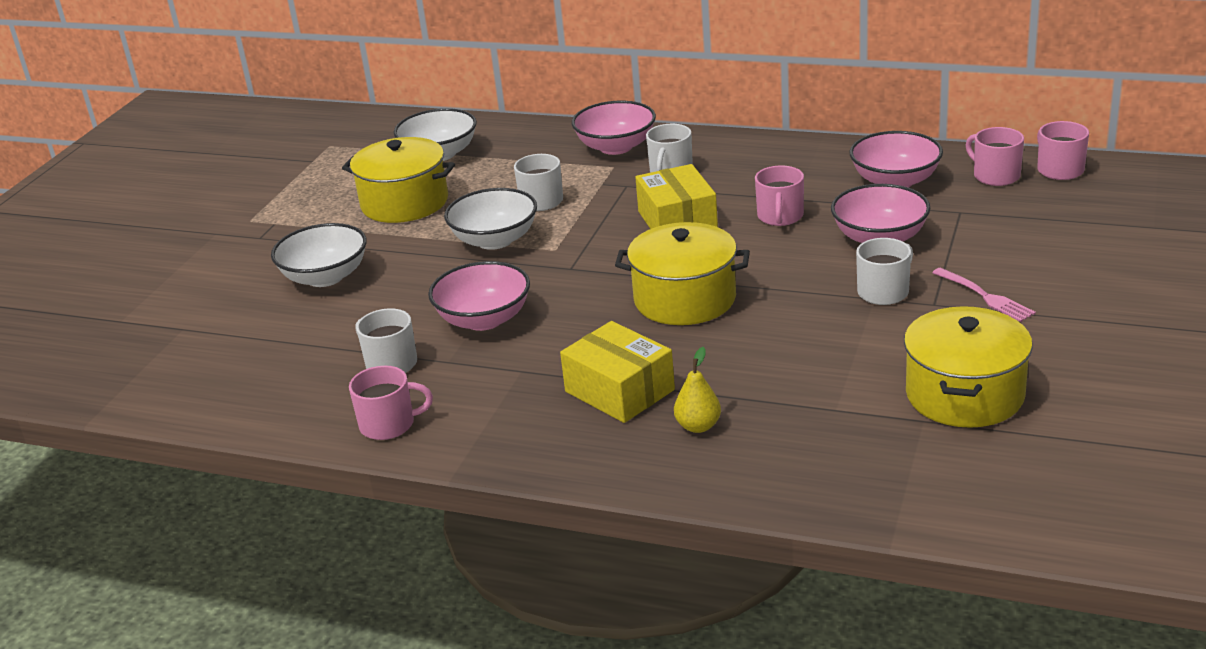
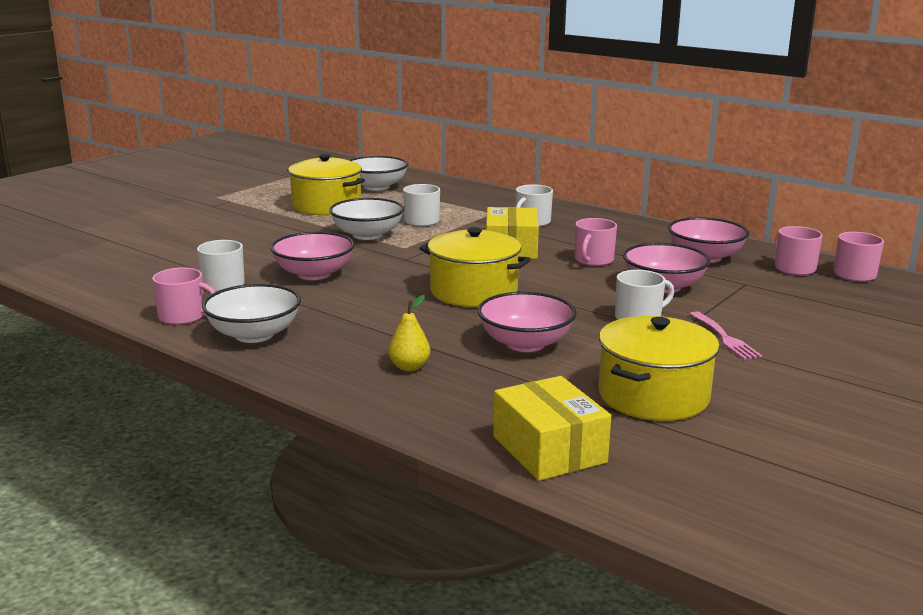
camera: 15 degrees right, 10 degrees down
(325, 277) = (231, 232): white bowl -> white bowl (254, 334)
(616, 147) = (504, 203): pink bowl -> pink bowl (525, 343)
(619, 391) = (370, 333): yellow box -> yellow box (549, 449)

